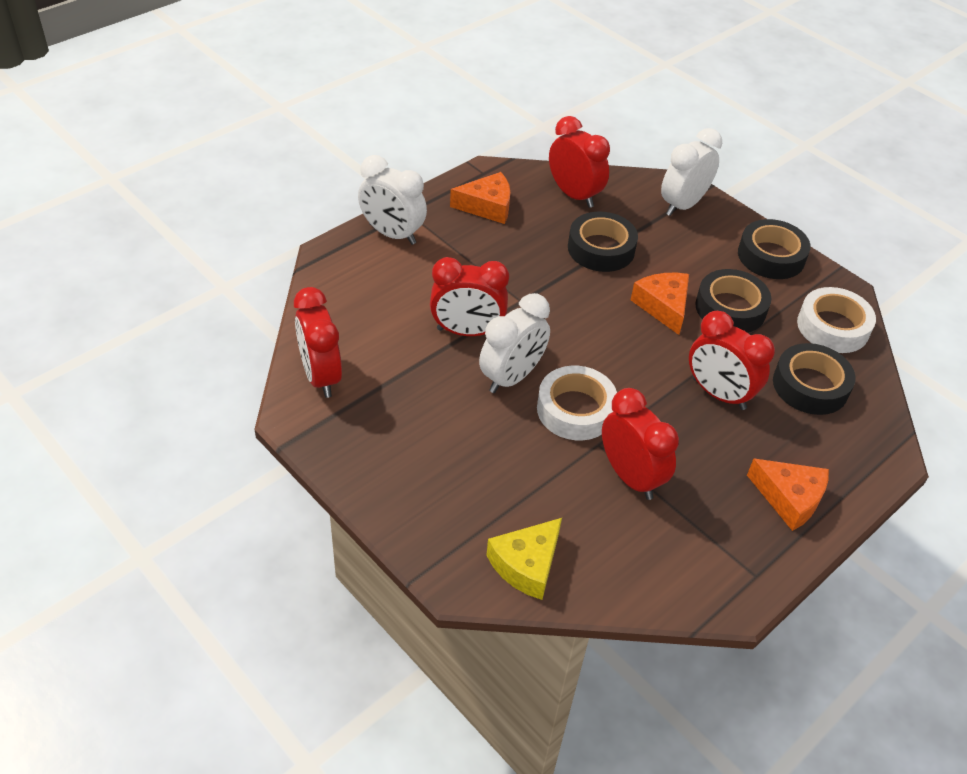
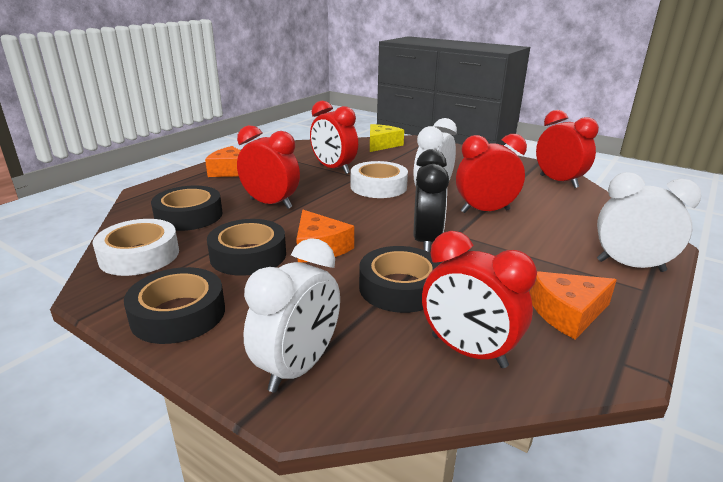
camera: 170 degrees right, 20 degrees down
(557, 296) = (426, 241): none -> black clock

